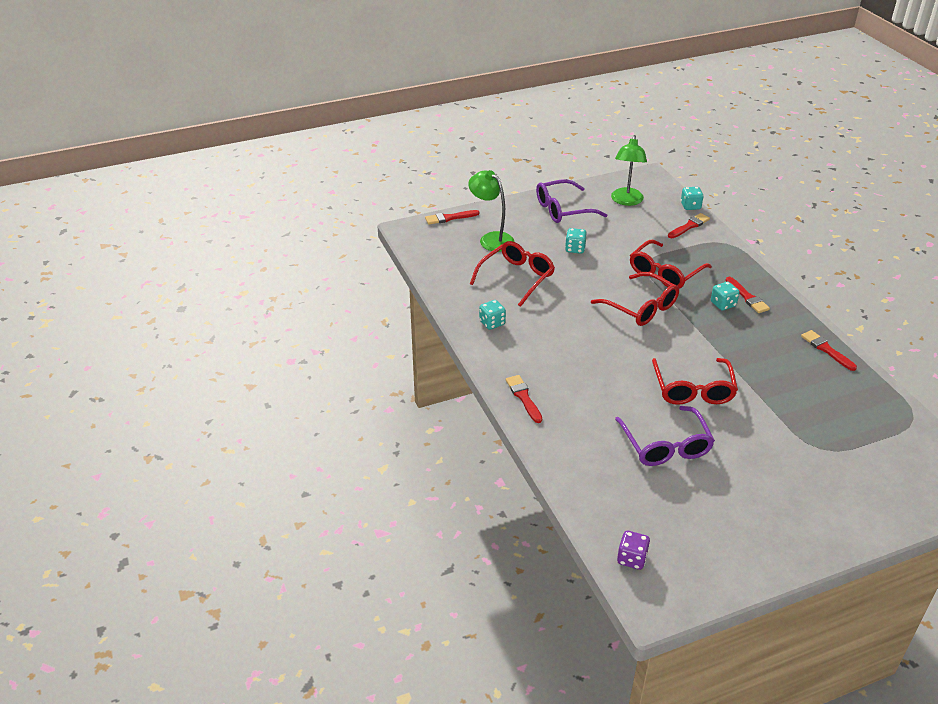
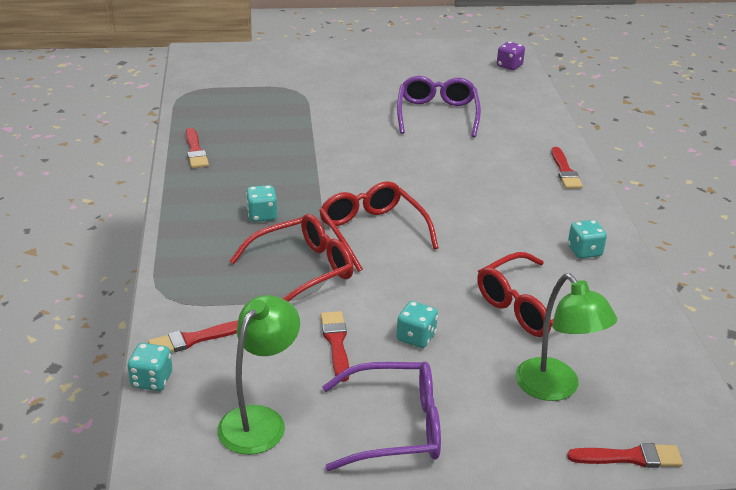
camera: 165 degrees left, 5 degrees down
(693, 389) = (376, 146): red glasses -> none
(747, 297) = (221, 217): red brush -> red brush (336, 343)

